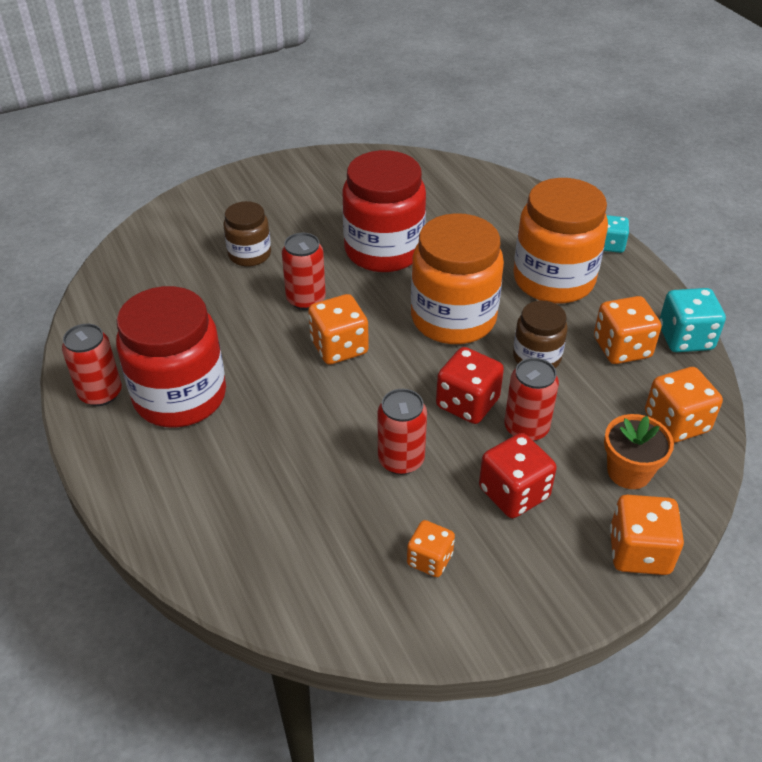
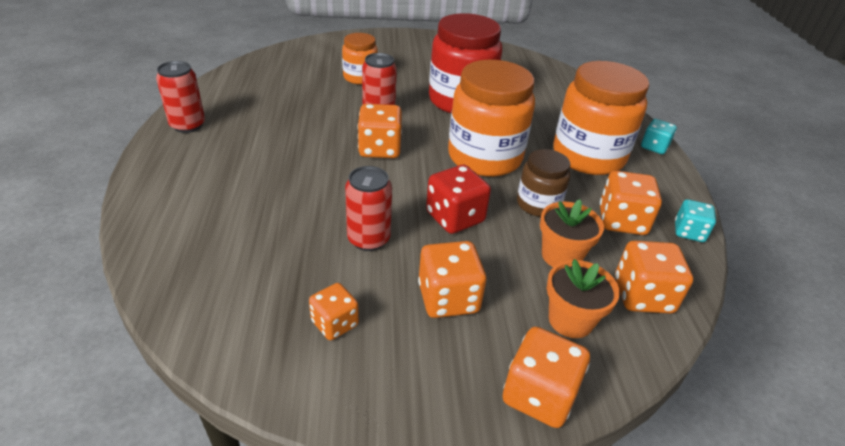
camera: 20 degrees right, 5 degrees down
(180, 396) = (238, 143): red jar -> none
(249, 254) = (360, 77): brown jar -> orange jar
(514, 493) = (448, 298): red dice -> orange dice
(526, 428) = (494, 252): red can -> none
(588, 408) = (561, 256): none -> orange flower pot
(685, 338) = (689, 232): turquoise dice -> turquoise dice, size x0.64

